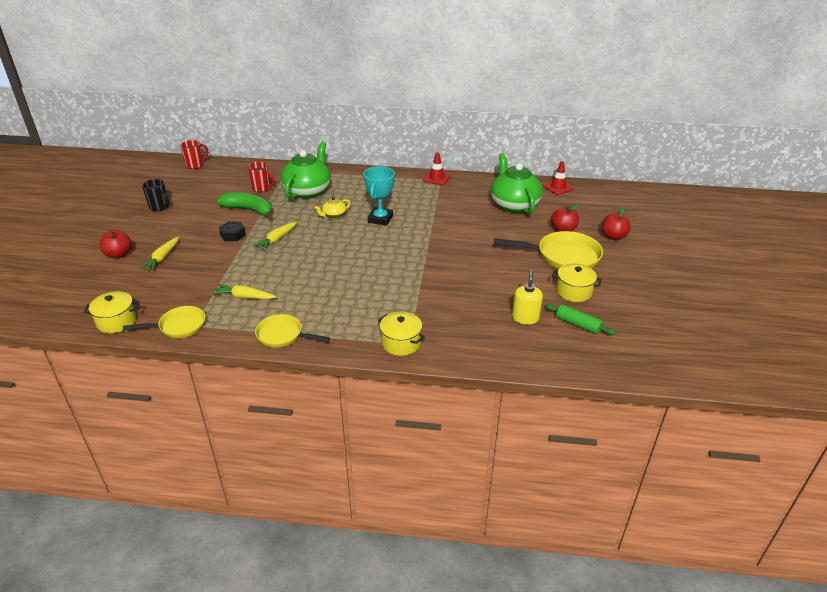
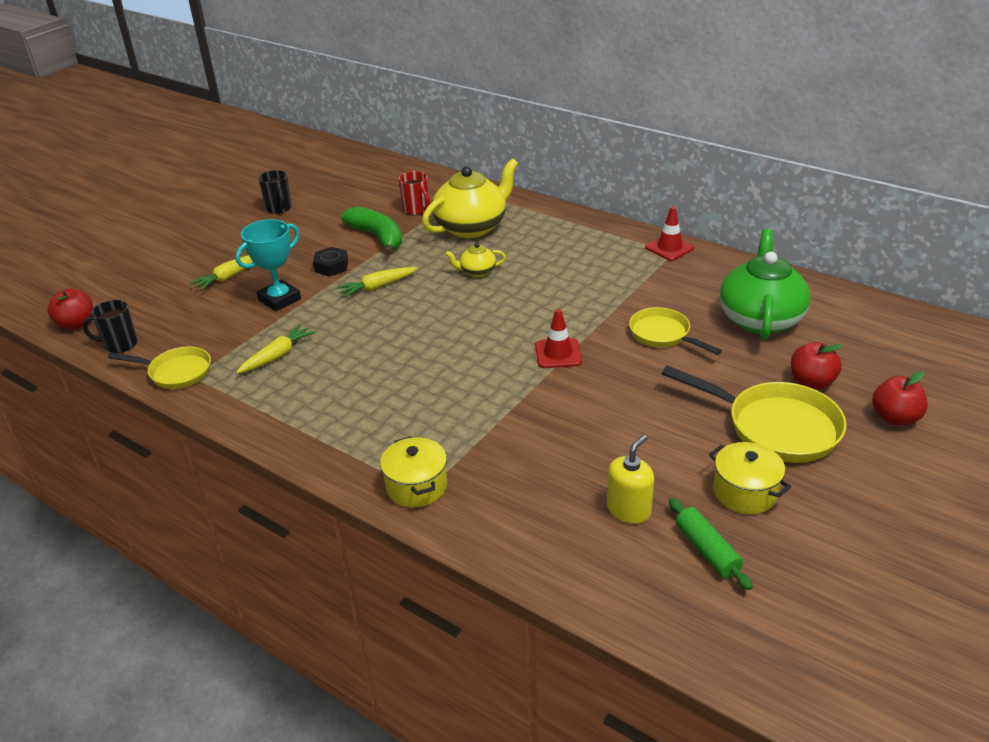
camera: 30 degrees right, 0 degrees up
(116, 321) = (120, 345): yellow pot -> black mug
(118, 254) = (188, 260): red apple -> red apple (77, 324)
(195, 165) = (363, 161): red mug -> none
(244, 297) = (277, 356): yellow carrot -> yellow carrot turned 90 degrees clockwise
(283, 335) = (279, 424): yellow pan -> yellow pan (663, 335)
(308, 191) = (472, 227): green teapot -> yellow teapot
(380, 219) = (537, 291): turquoise trophy -> turquoise trophy (279, 299)
(558, 187) = (861, 307): red traffic cone -> red traffic cone (558, 354)

